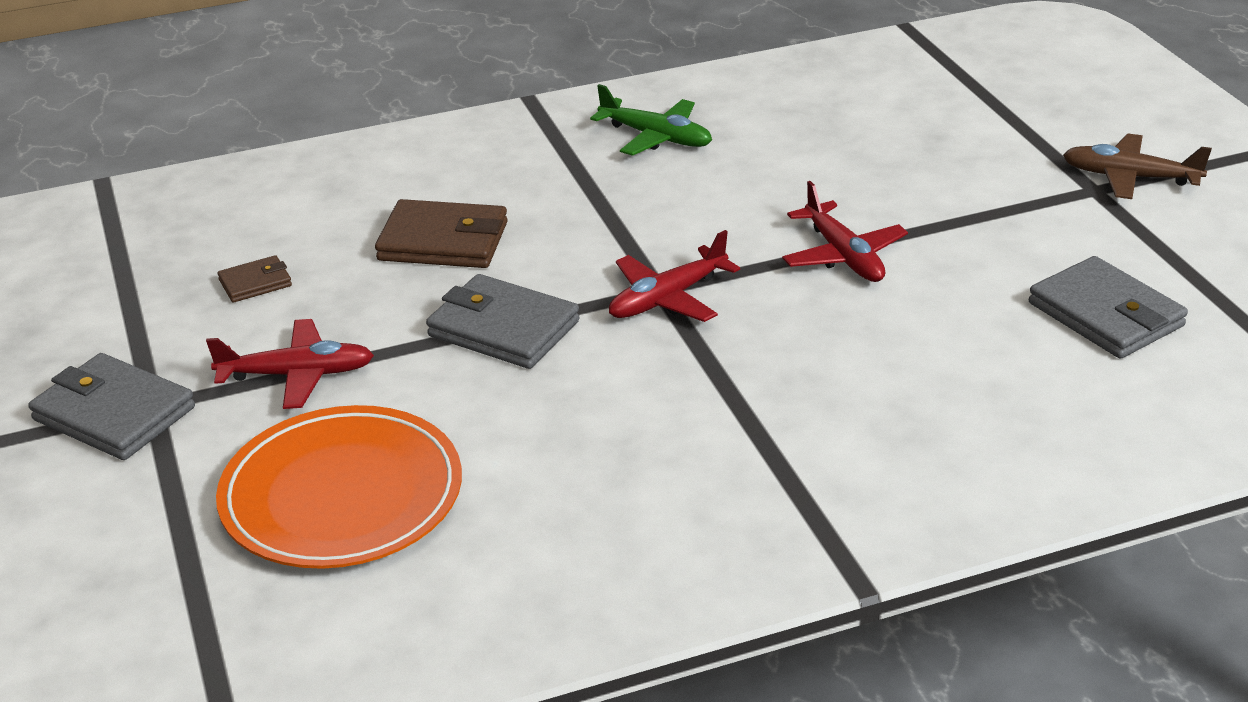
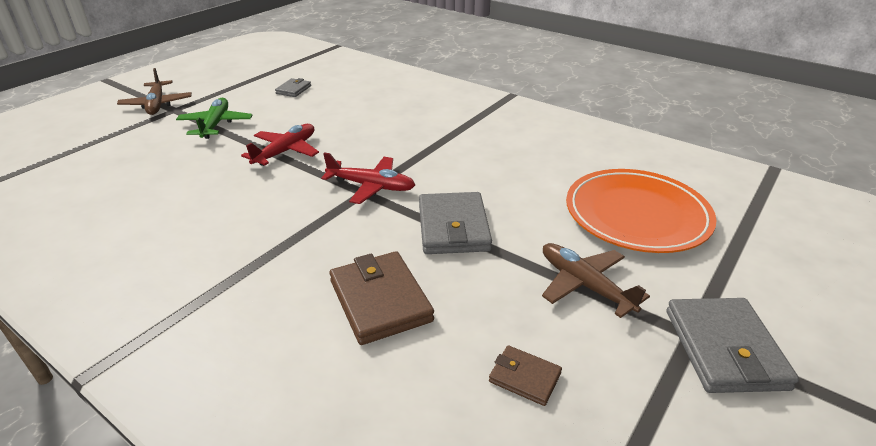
camera: 125 degrees left, 0 degrees up
(297, 375) = (584, 285): red plane -> brown plane
(656, 137) = (156, 263): green plane -> green plane (215, 124)
(1105, 315) = (293, 90): grey wallet -> grey wallet, size x0.53

